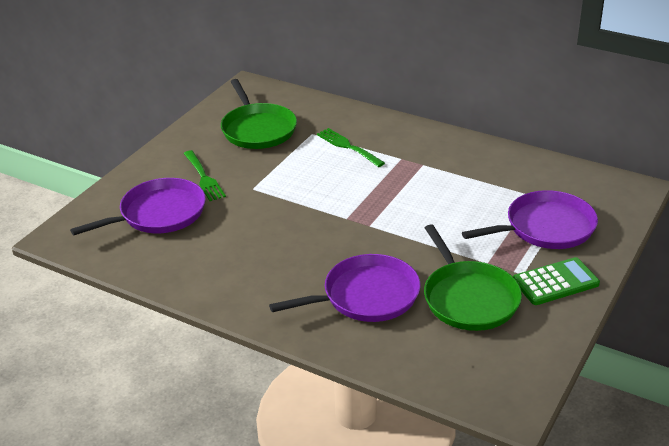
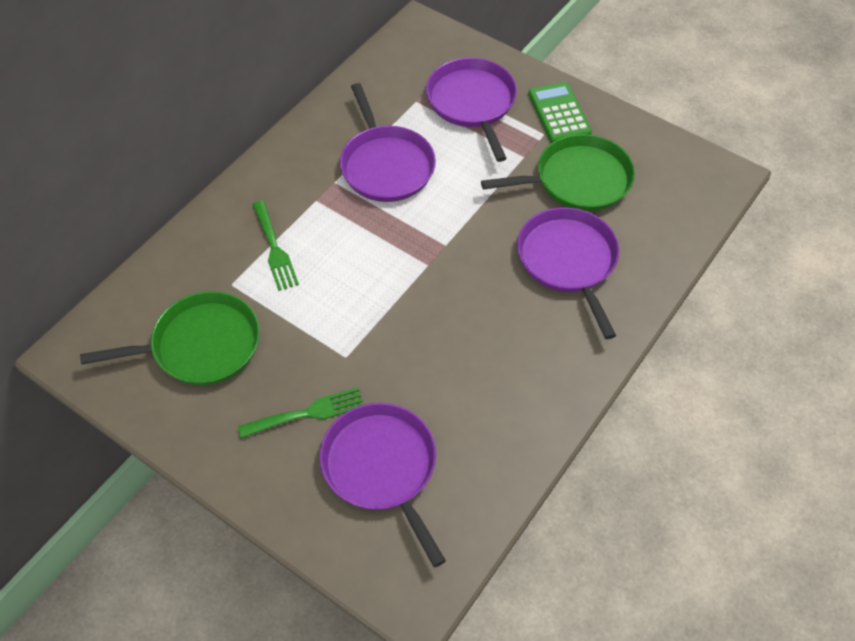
camera: 85 degrees left, 20 degrees up
(348, 147) = (275, 249): green fork -> green fork turned 75 degrees counterclockwise
(450, 187) = (386, 165): none -> purple pan

